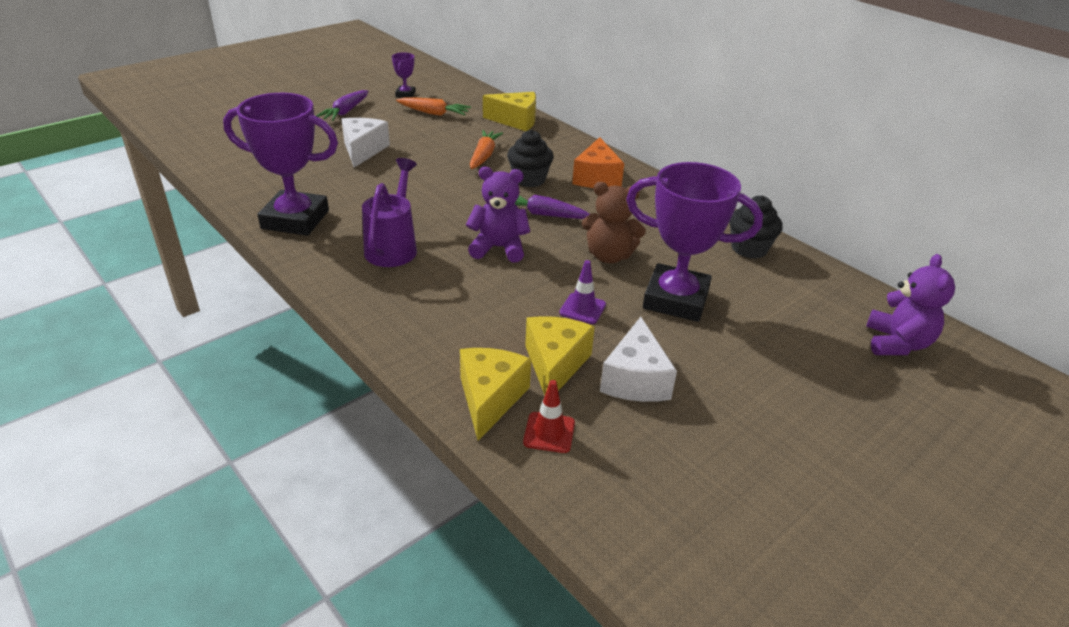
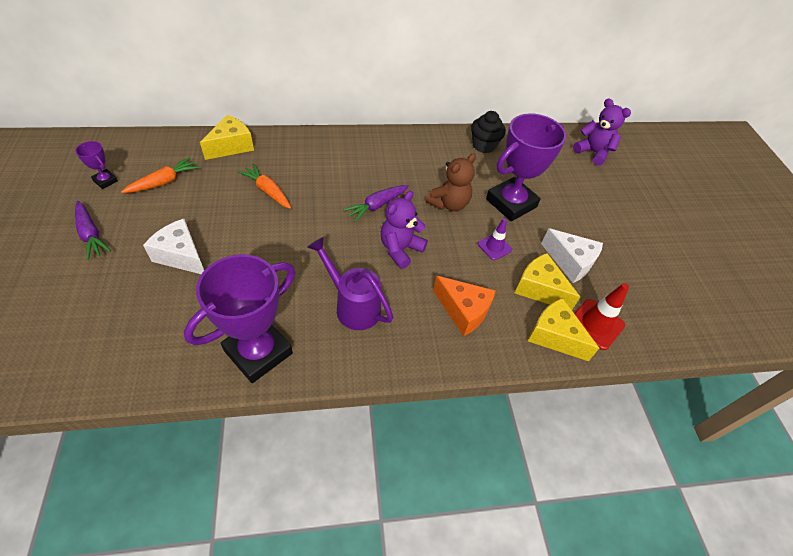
camera: 60 degrees left, 15 degrees up
(529, 179) = (325, 187): black cupcake -> none
(549, 432) = (595, 324): red traffic cone -> red traffic cone, size x1.51
(597, 178) = (354, 155): orange cheese -> orange cheese (463, 311)

